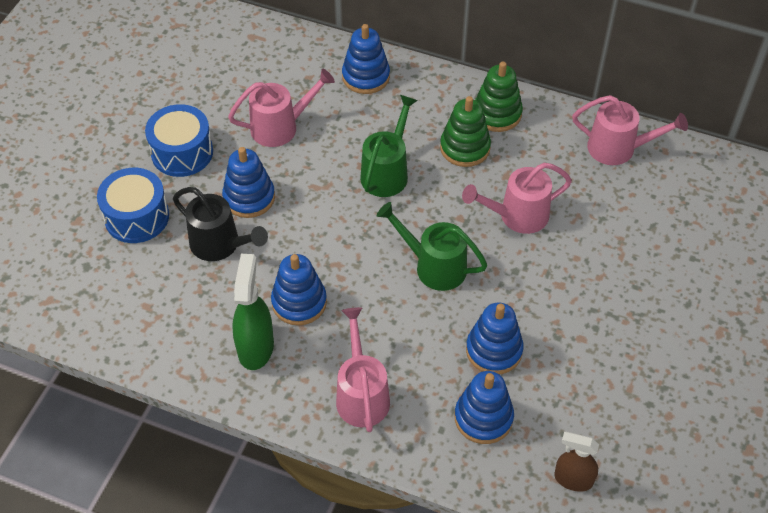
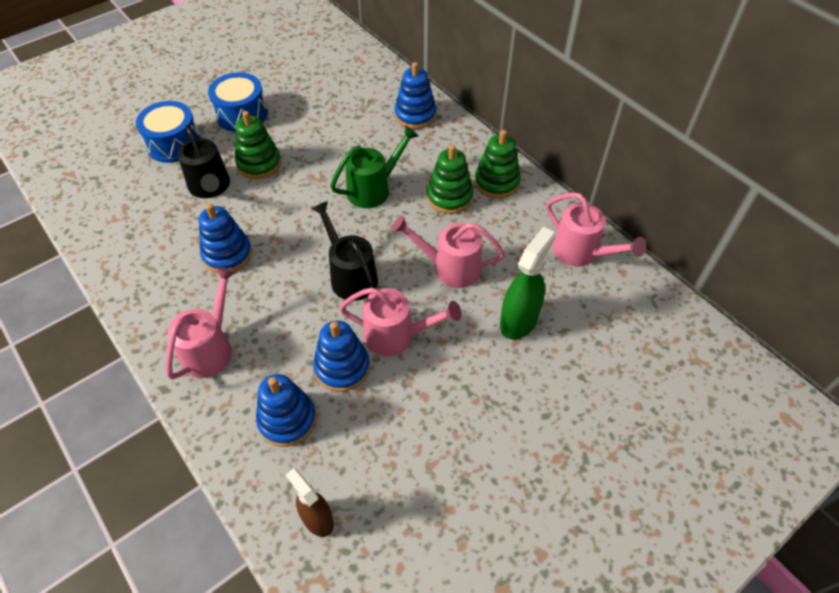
camera: 30 degrees right, 0 degrees up
(249, 197) = (259, 164): blue stacking toy -> green stacking toy
(255, 347) = (168, 272): green spray bottle -> green spray bottle (519, 320)
(281, 127) = (324, 125): pink watering can -> pink watering can (397, 336)
(433, 266) = (350, 275): green watering can -> black watering can

